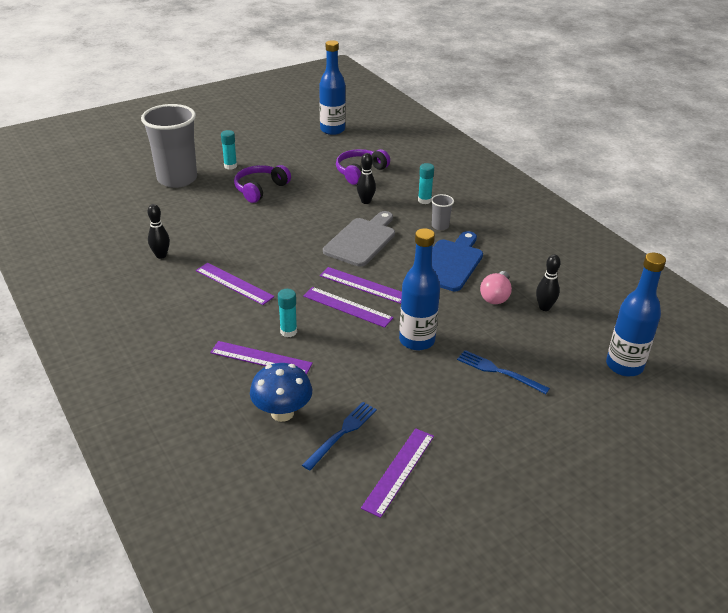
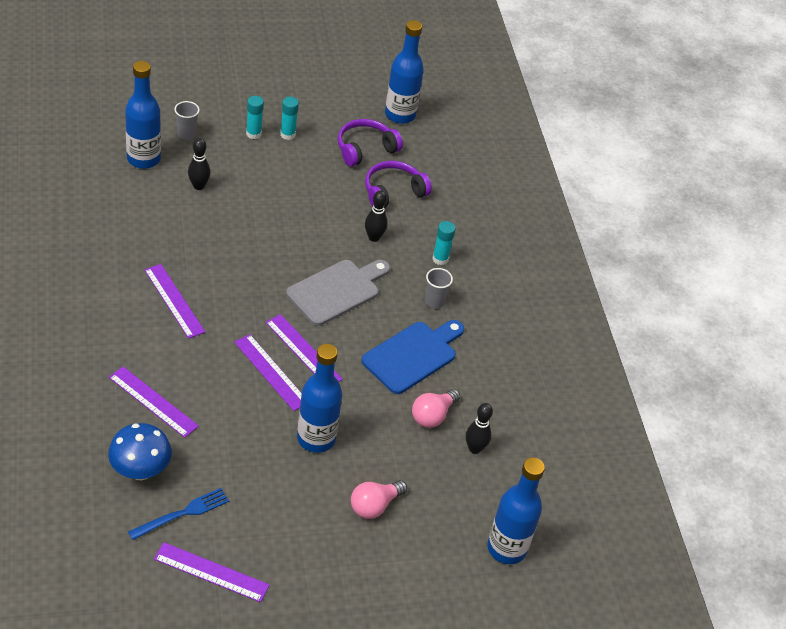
camera: 15 degrees right, 10 degrees up
(151, 202) = (143, 159): none -> blue bottle
(161, 255) = (119, 237): black bowling pin -> black bowling pin (198, 186)
(177, 179) = (186, 134): grey cup -> grey cup, size x0.41
(260, 189) = (268, 179): purple headphones -> purple headphones (365, 149)
(288, 331) = (196, 380): turquoise glue stick -> turquoise glue stick (288, 134)
(399, 471) = (211, 572): purple ruler -> purple ruler turned 60 degrees clockwise
(499, 371) = (374, 506): blue fork -> pink light bulb

